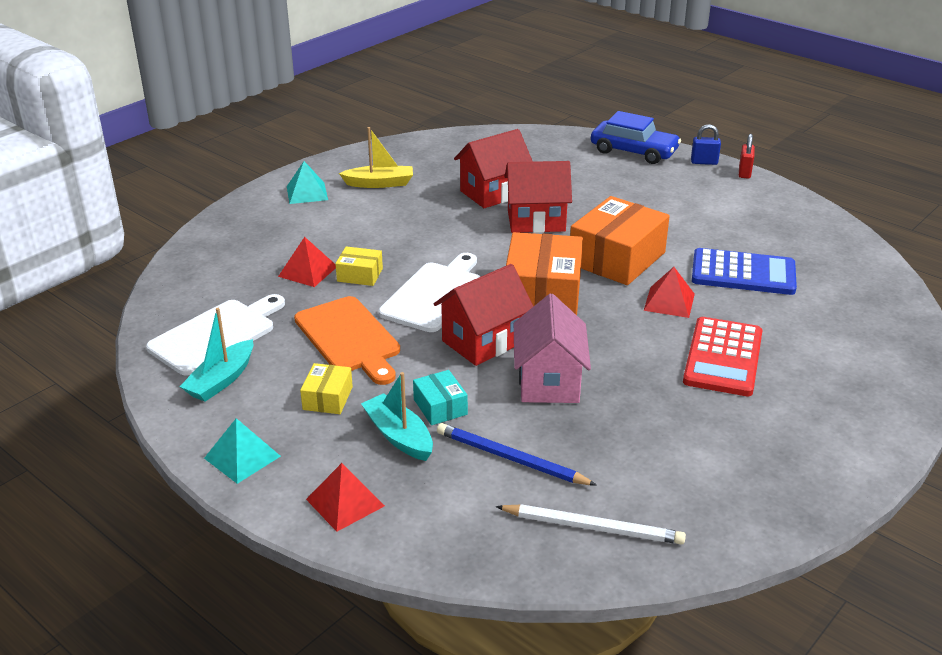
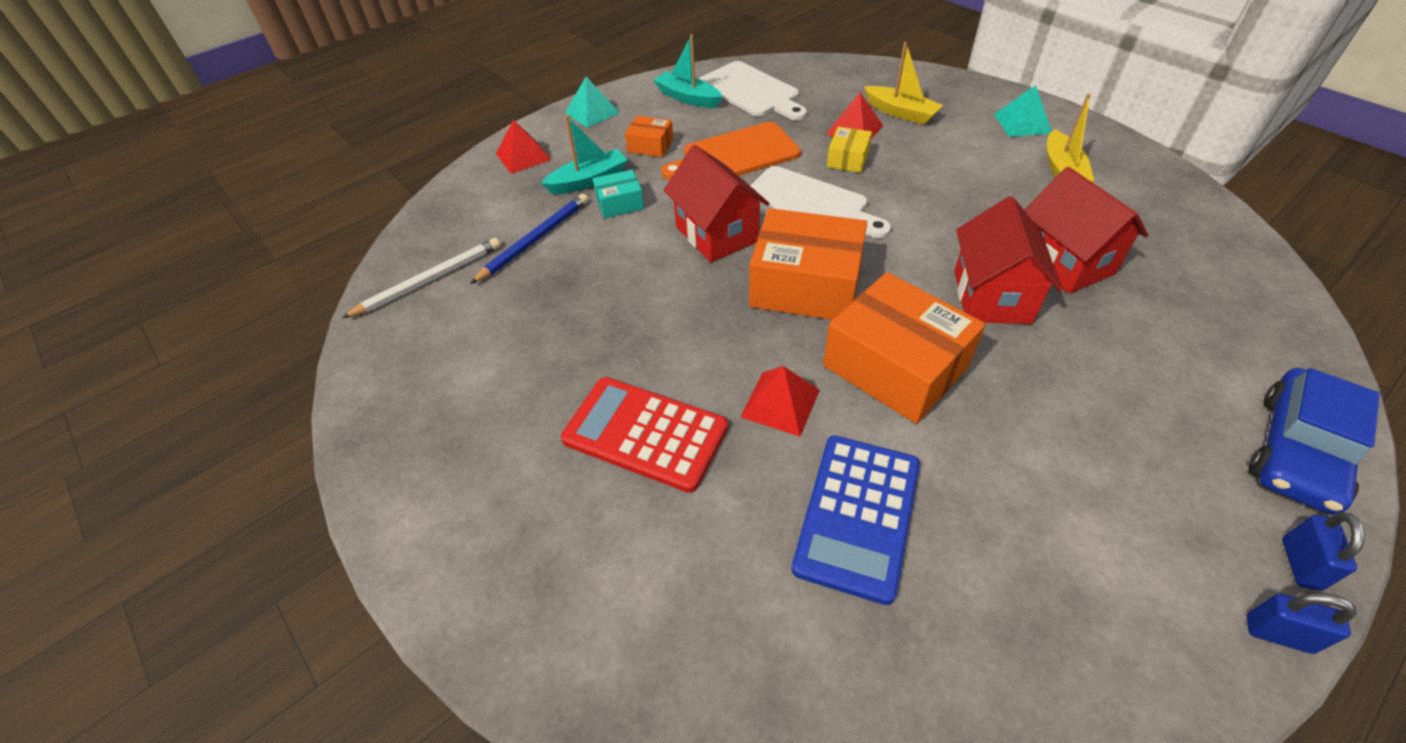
camera: 100 degrees right, 15 degrees up
(279, 247) = (900, 113): none -> yellow boat
(327, 398) = (650, 146): yellow box -> orange box
(549, 381) = (637, 274): pink house -> none
(593, 527) = (429, 280): white pencil -> white pencil turned 150 degrees counterclockwise
(744, 173) = (1278, 634): red padlock -> blue padlock

